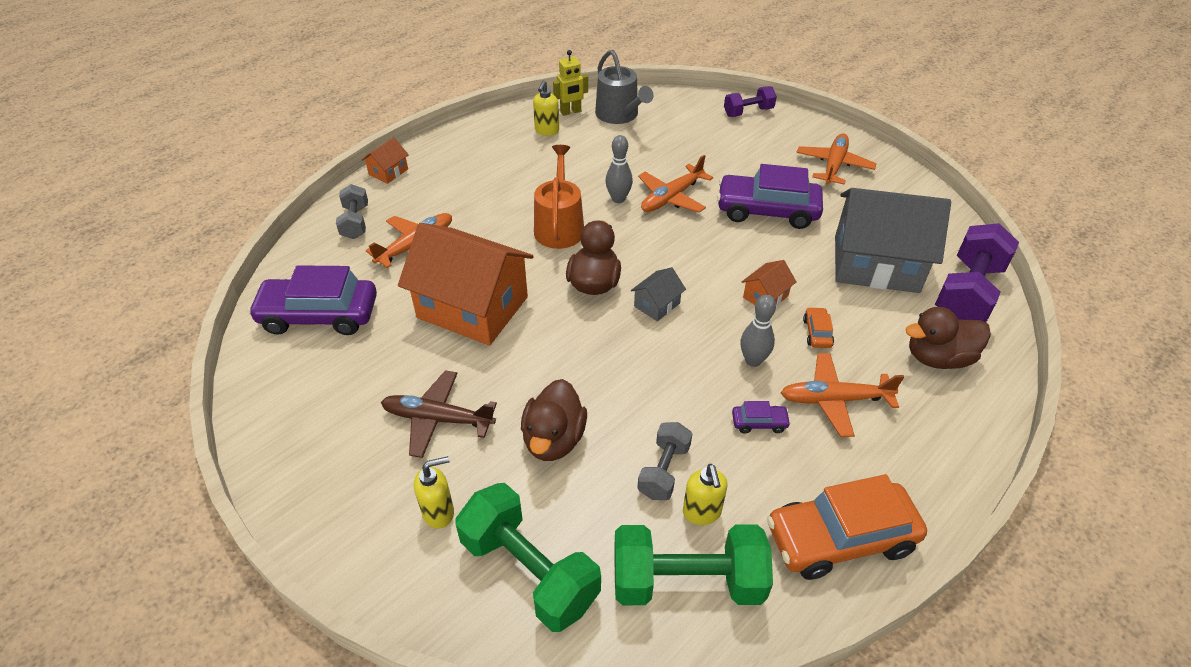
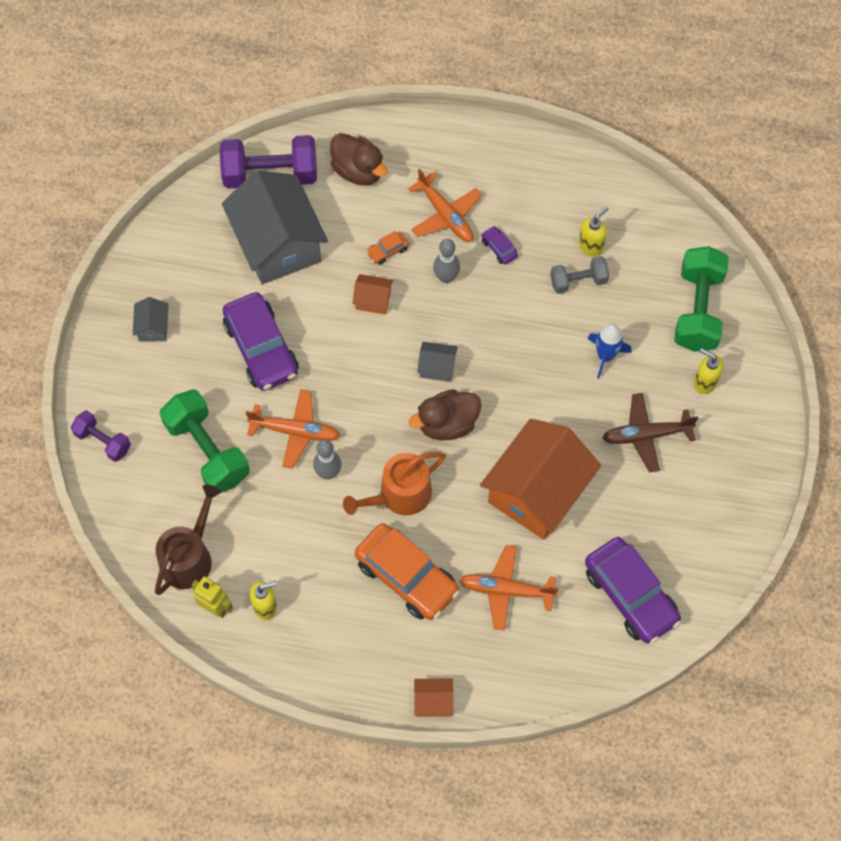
camera: 125 degrees left, 20 degrees up
(355, 222) = (518, 666): grey dumbbell -> none
(438, 419) = (646, 435): brown plane -> brown plane turned 105 degrees clockwise
(472, 307) = (537, 491): orange house -> orange house turned 45 degrees clockwise
(554, 439) = (605, 356): brown duck -> blue rocket
(619, 115) = (189, 557): grey watering can -> brown watering can
(687, 581) = (639, 231): green dumbbell -> green dumbbell (207, 451)
(833, 166) = (153, 327): orange plane -> grey house
(840, 539) = (551, 171): orange car -> orange car (407, 576)

